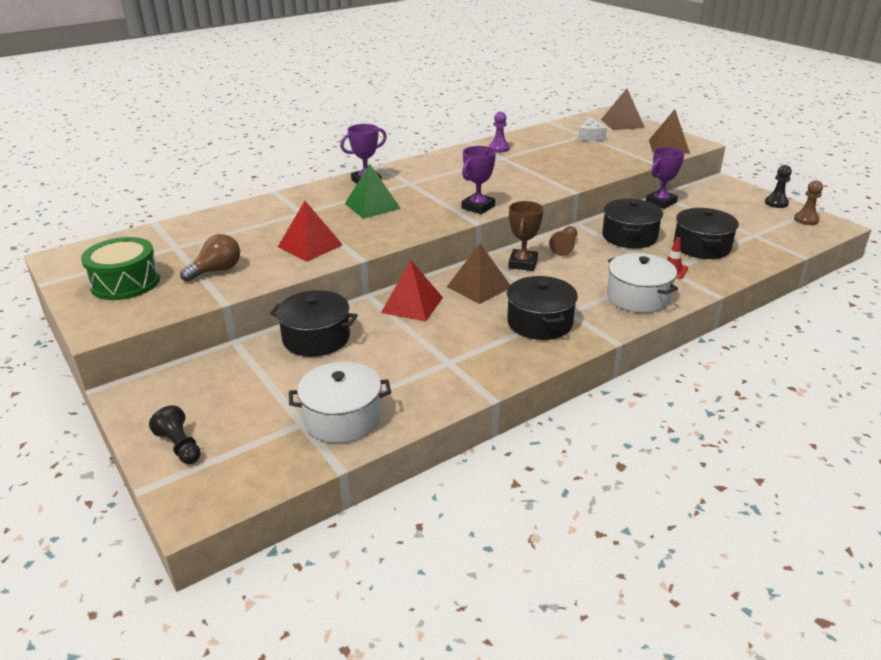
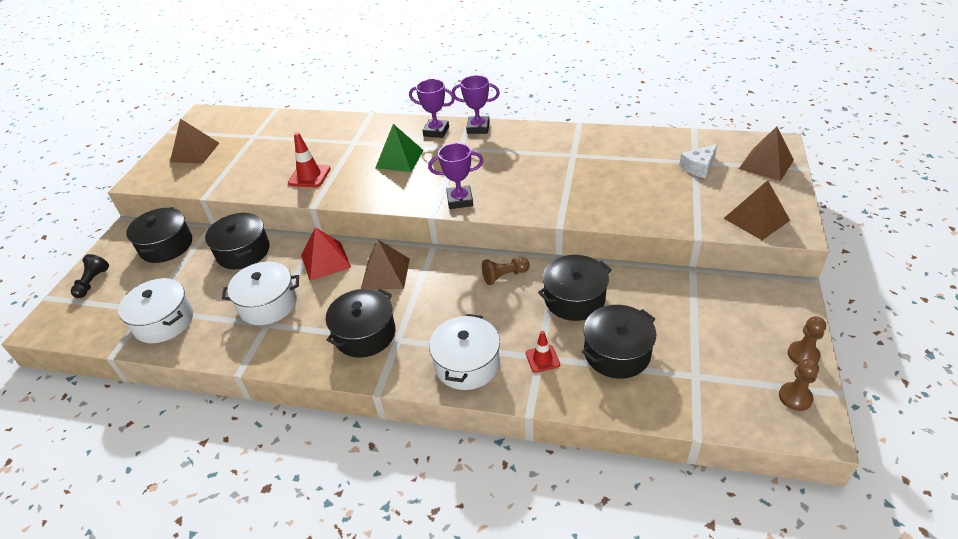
camera: 50 degrees right, 10 degrees up
(125, 283) = (195, 152): green drum -> brown pyramid
(213, 377) = (166, 246): none -> black pot
(216, 271) = (239, 168): brown light bulb -> none
(310, 246) = (309, 176): red pyramid -> red traffic cone
(421, 352) = (268, 304): none -> white pot
(499, 148) = (589, 143): purple pawn -> none
(523, 263) = (448, 272): brown trophy -> none
(661, 202) = (675, 279): purple trophy -> purple trophy (478, 128)
(776, 203) = (803, 355): black pawn -> brown pawn

